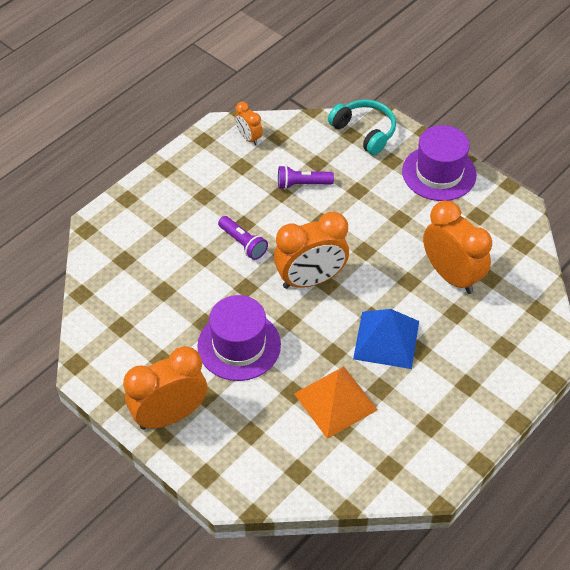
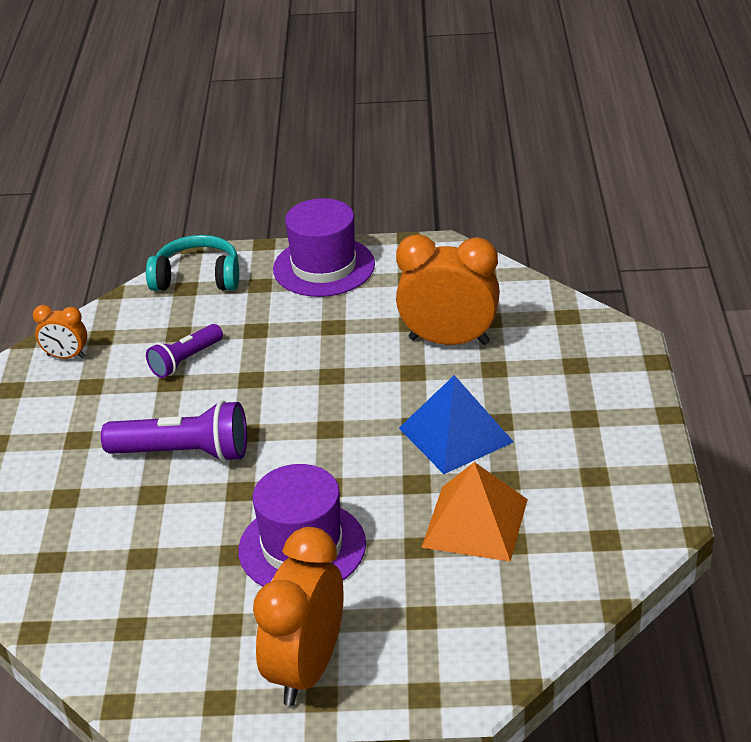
camera: 40 degrees left, 15 degrees down
(243, 243) = (184, 453): purple flashlight -> purple flashlight, size x1.61
(310, 280) = (306, 436): orange clock -> none

